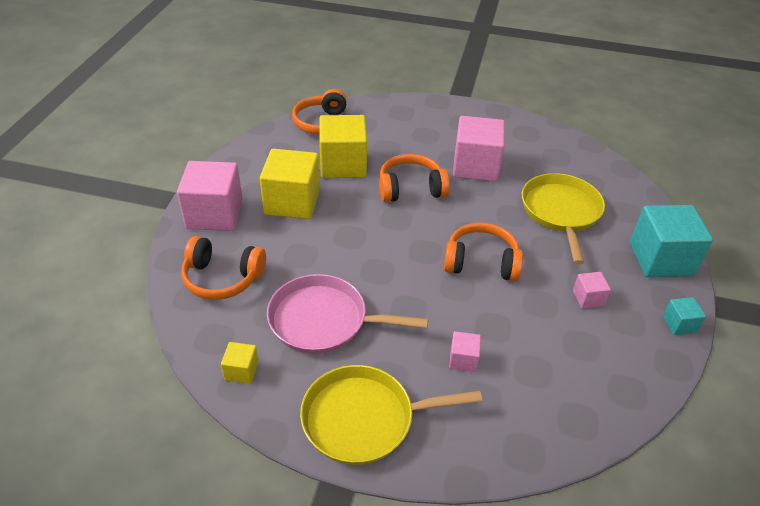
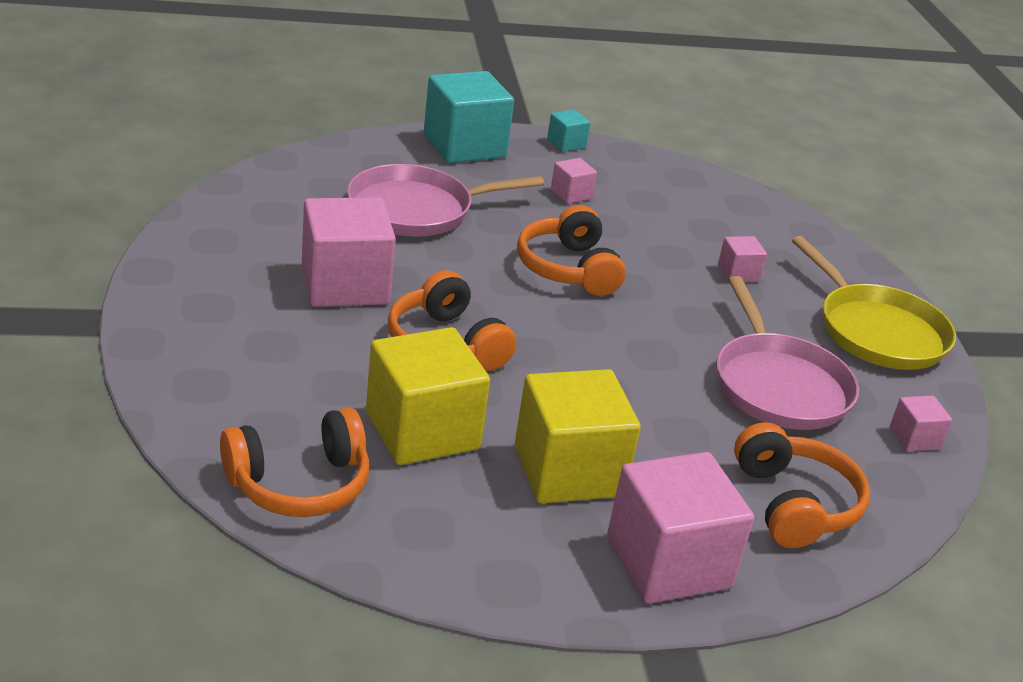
camera: 115 degrees left, 10 degrees down
(241, 371) = (914, 438): yellow cube -> pink cube
(561, 212) = (416, 210): yellow pan -> pink pan

